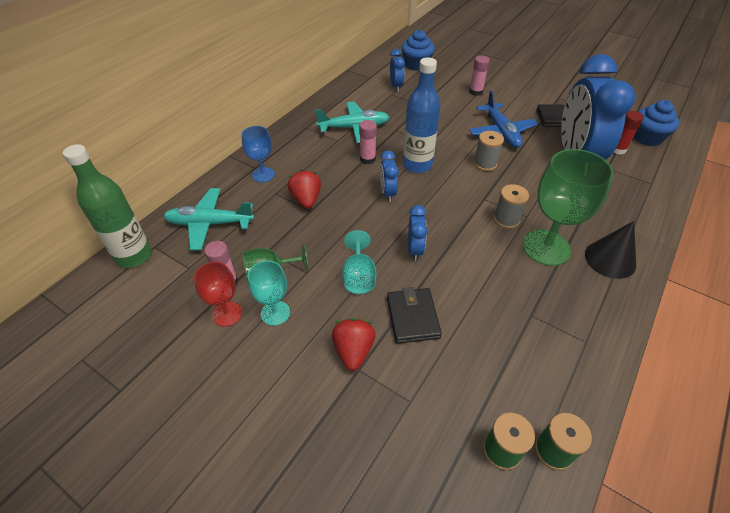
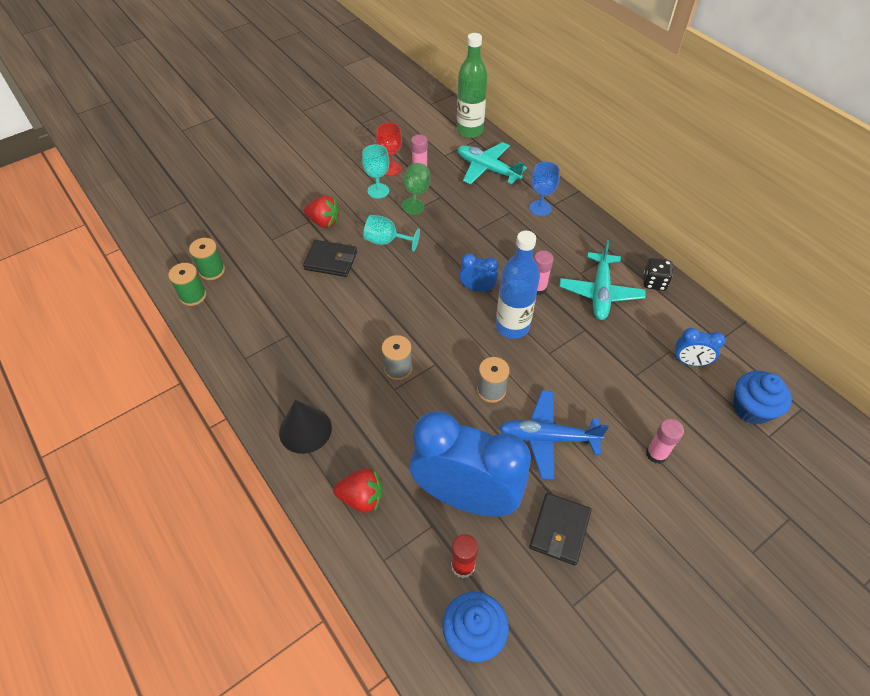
camera: 110 degrees right, 5 degrees up
(209, 224) = (487, 169): turquoise plane -> turquoise plane turned 75 degrees counterclockwise
(306, 200) = (492, 230): red strawberry -> red strawberry (362, 498)
(329, 105) = (654, 282): none -> black dice
(415, 249) = (396, 284): blue clock -> none
(546, 247) = (347, 383): green goblet -> none

